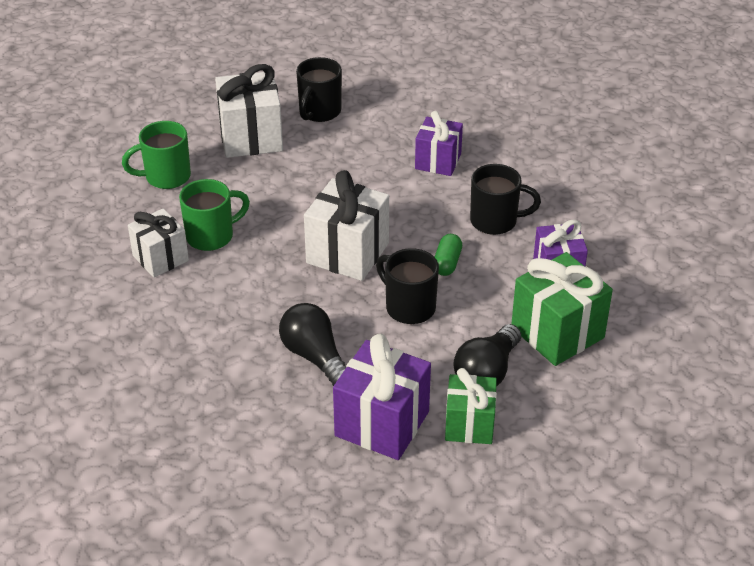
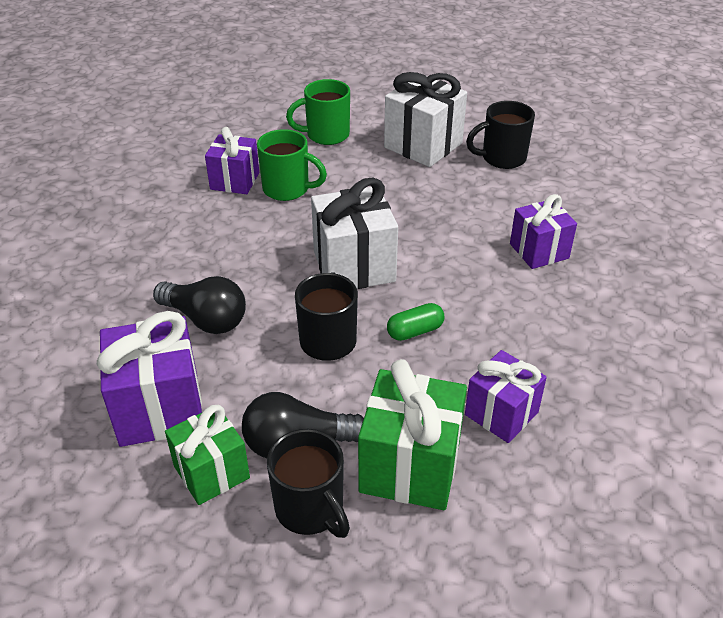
camera: 50 degrees right, 0 degrees up
(160, 258) = (235, 181): white gift -> purple gift
(166, 177) = (326, 135): green mug -> green mug turned 45 degrees counterclockwise
(315, 357) = (205, 319): black light bulb -> black light bulb turned 105 degrees clockwise
(495, 221) = (511, 330): black mug -> black mug (311, 509)

